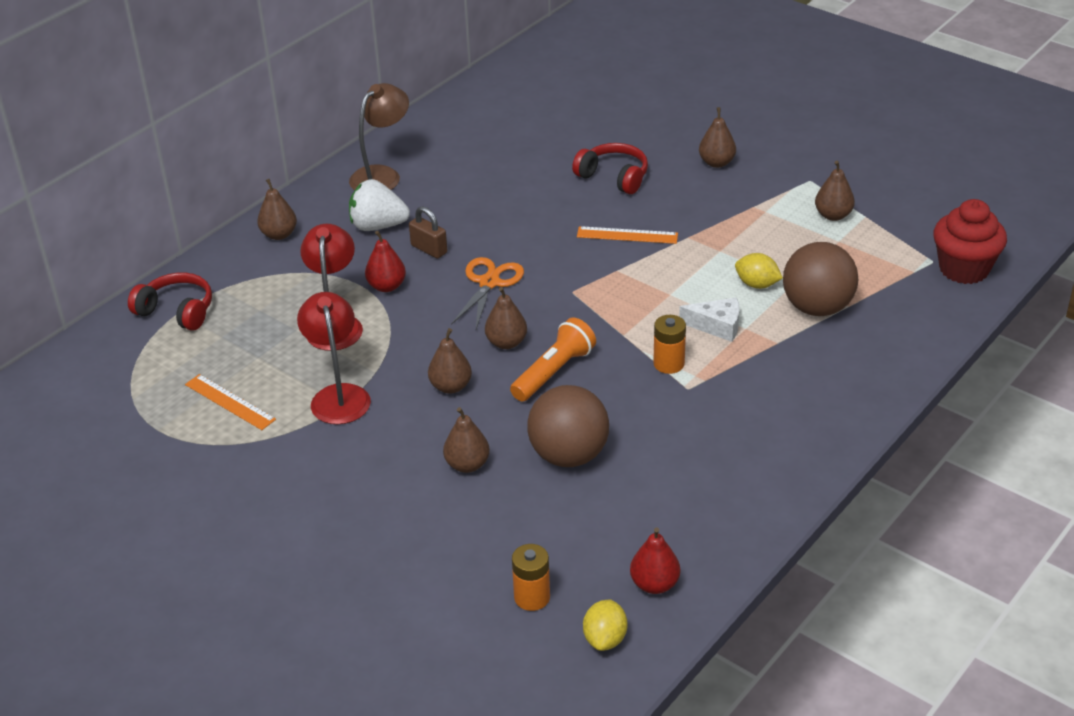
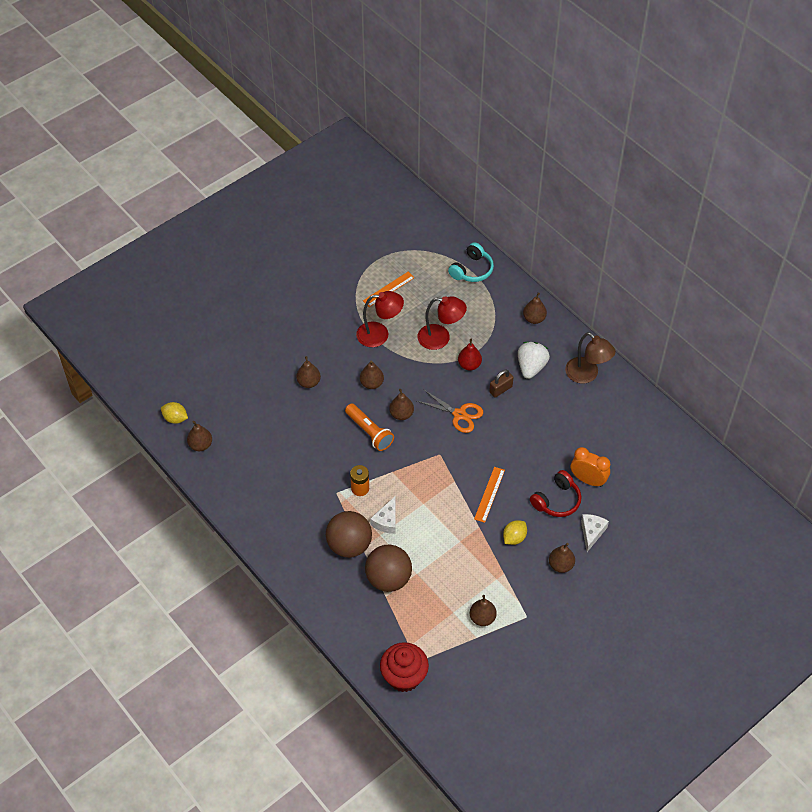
camera: 100 degrees right, 15 degrees up
(177, 311) = (472, 270): red headphones -> turquoise headphones
(532, 597) = (211, 395): orange battery -> none
(568, 455) = (301, 427): brown ball -> brown ball (349, 545)
(569, 156) = (588, 480): none -> orange clock
(653, 144) = (592, 532): none -> white cheese
(654, 584) = (200, 445): red pear -> brown pear
(757, 284) = (420, 552): yellow lemon -> yellow lemon (514, 538)

